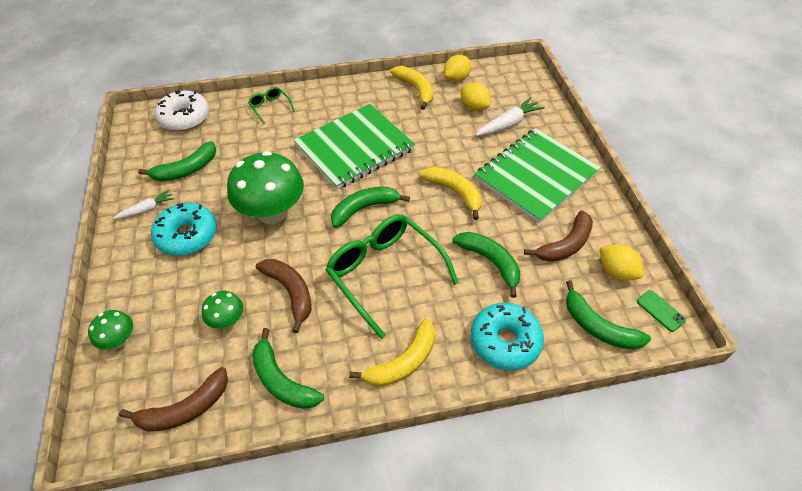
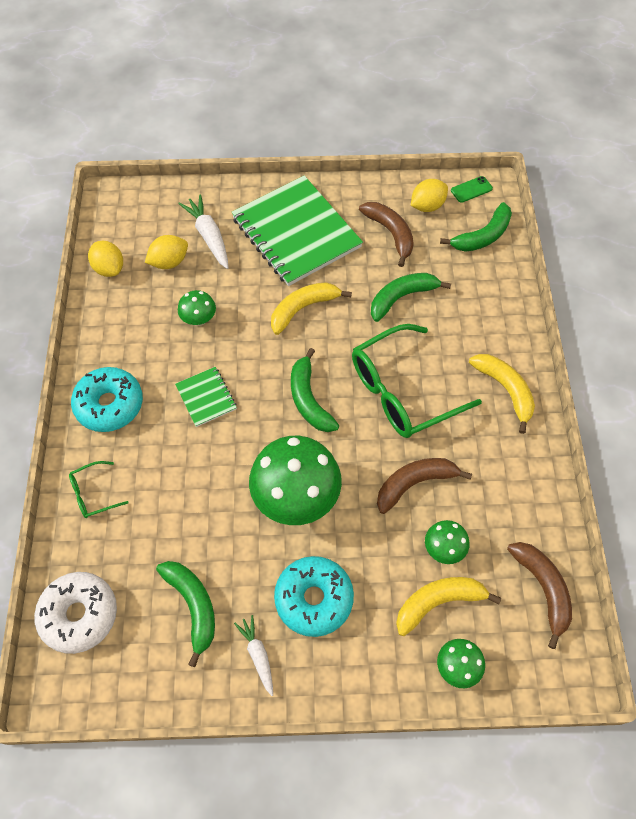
camera: 80 degrees left, 10 degrees up
(282, 380) = (517, 497): green banana -> none
(355, 148) = (206, 397): green notebook -> green notebook, size x0.45
(415, 89) = (115, 315): yellow banana -> yellow banana (438, 602)
(425, 132) = (199, 319): none -> green mushroom
(505, 341) = (491, 306): turquoise donut -> turquoise donut (109, 404)

